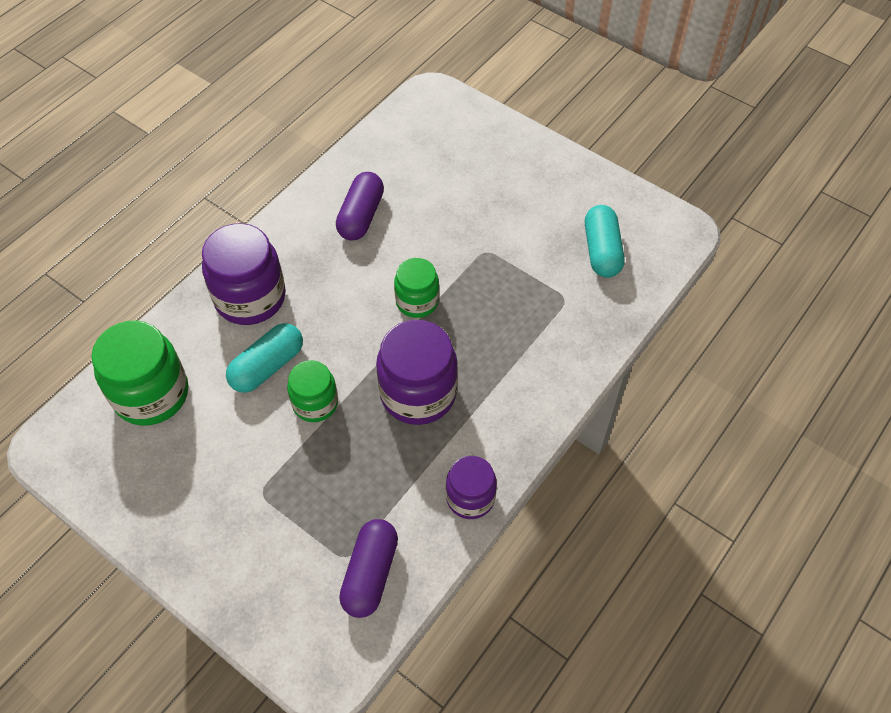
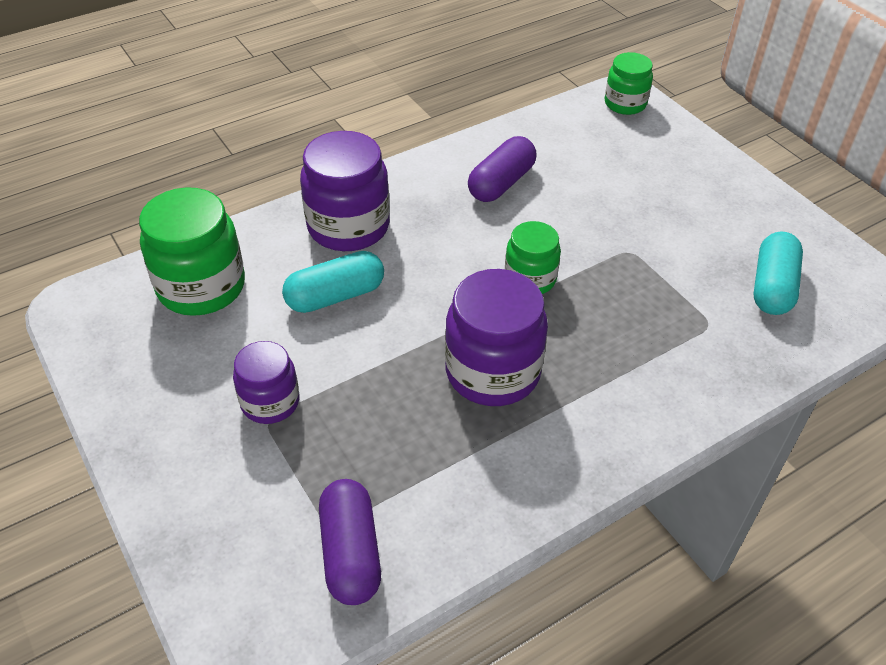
camera: 20 degrees right, 10 degrees down
(315, 403) = (370, 347): green jar -> green jar (625, 104)
(370, 574) = (350, 552): purple capsule -> purple capsule turned 45 degrees counterclockwise
(470, 498) = (510, 506): purple jar -> purple jar (270, 402)

